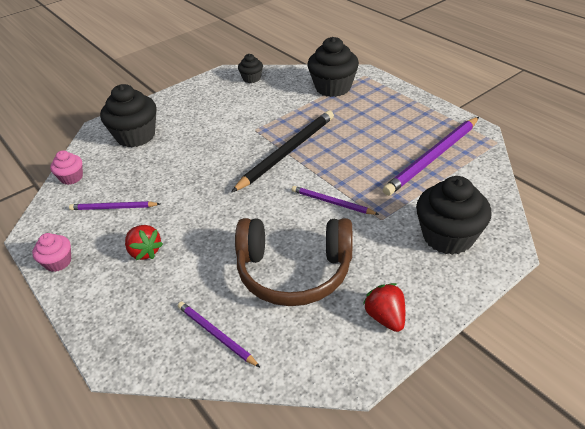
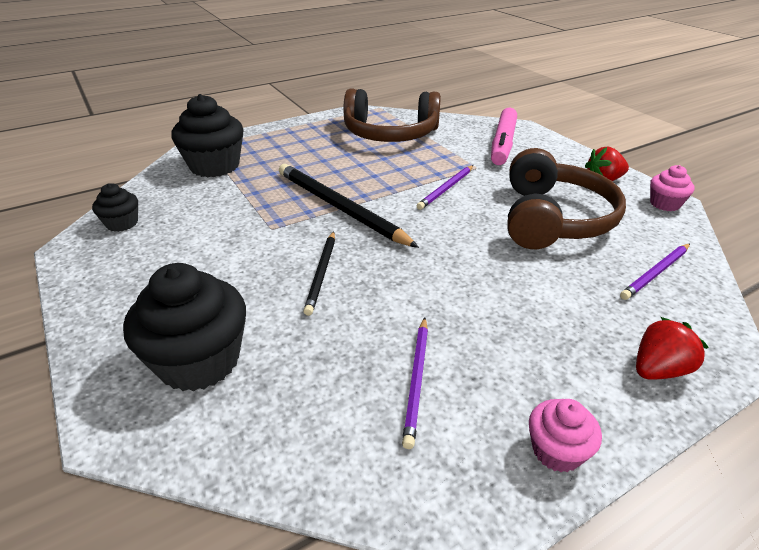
camera: 85 degrees left, 5 degrees down
(71, 177) = (297, 462): pink cupcake -> pink cupcake (664, 204)
(145, 251) = (526, 335): red strawberry -> red strawberry (658, 369)
(207, 159) = (322, 273): none -> black pencil
(433, 158) = (390, 134): purple pencil -> brown headphones
(448, 236) = (503, 144): black cupcake -> pink marker

